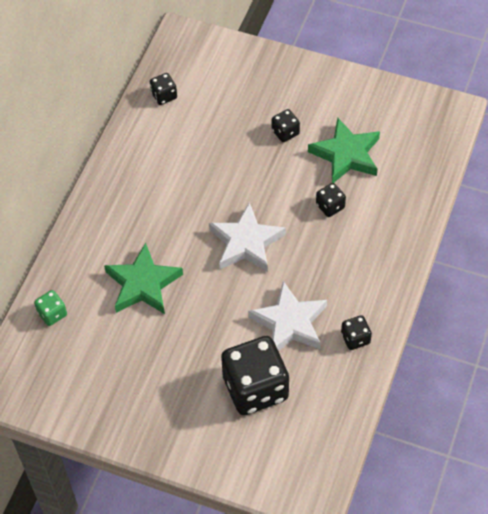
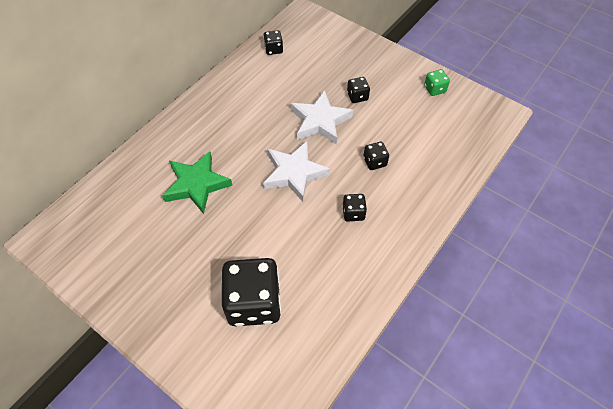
camera: 15 degrees right, 0 degrees up
(52, 314) = (114, 189): green dice -> green dice (434, 89)
(290, 323) = (306, 251): white star -> white star (320, 121)
(346, 155) = (401, 125): green star -> none
(355, 338) = (360, 282): black dice -> black dice (353, 213)

